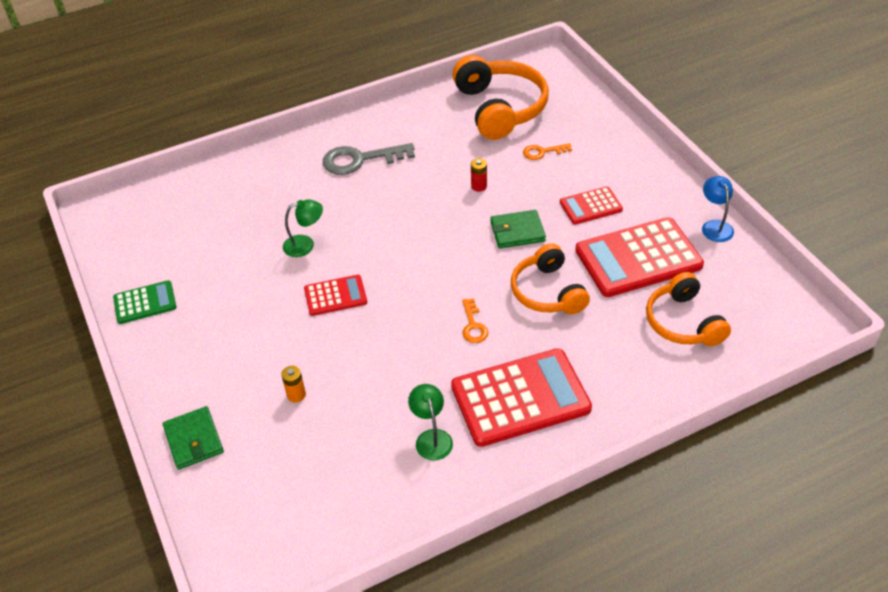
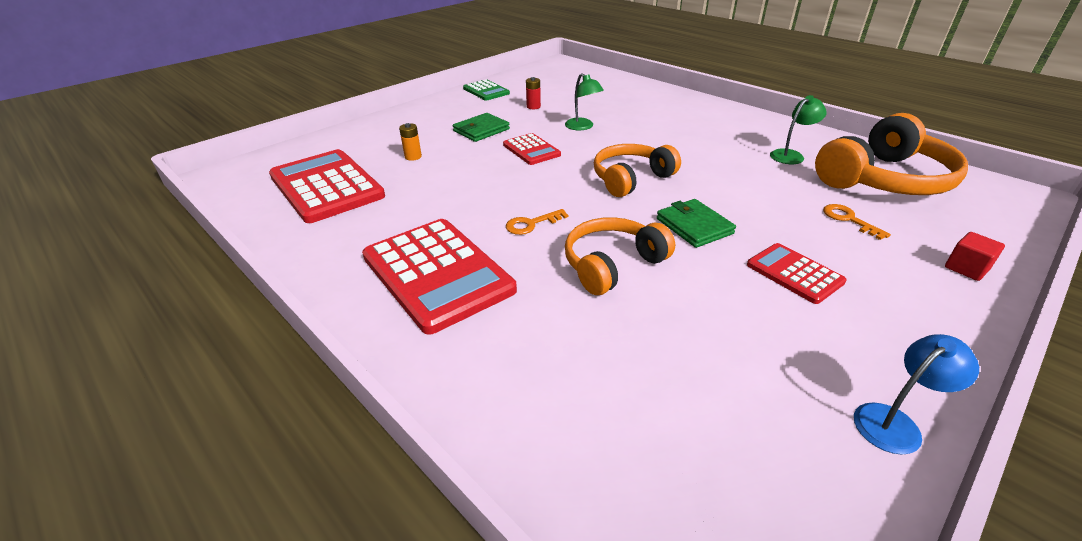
camera: 70 degrees right, 10 degrees down
(194, 440) = (361, 131): green wallet -> green wallet (481, 130)
(360, 160) = (709, 127): grey key -> none
(431, 438) = (373, 228): green lamp -> green lamp (791, 155)
(479, 186) = (741, 190): red battery -> red battery (533, 107)
(612, 132) = (966, 268): none -> red cube
(638, 258) = (734, 335): red calculator -> red calculator (326, 186)
(683, 322) = (634, 409): orange headphones -> orange headphones (631, 179)

